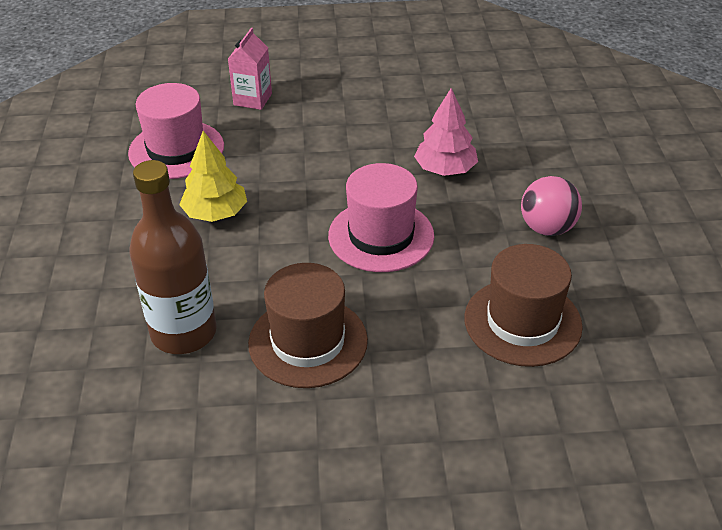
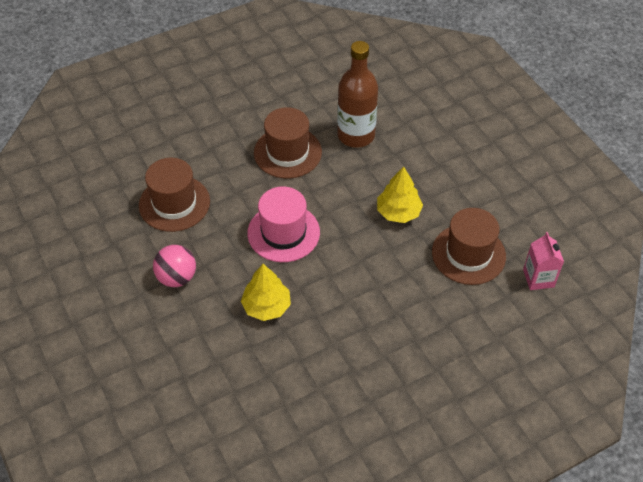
camera: 155 degrees right, 10 degrees up
(176, 150) = (468, 254): pink hat -> brown hat
(252, 99) = (456, 327): pink carton -> pink carton (538, 278)
(445, 169) = (266, 306): pink tree -> yellow tree

